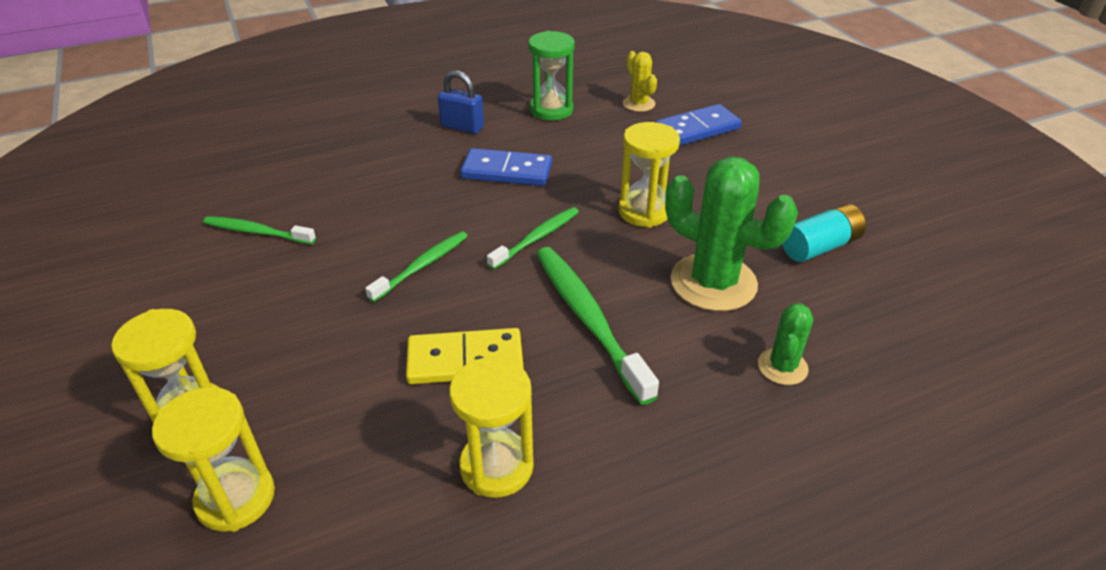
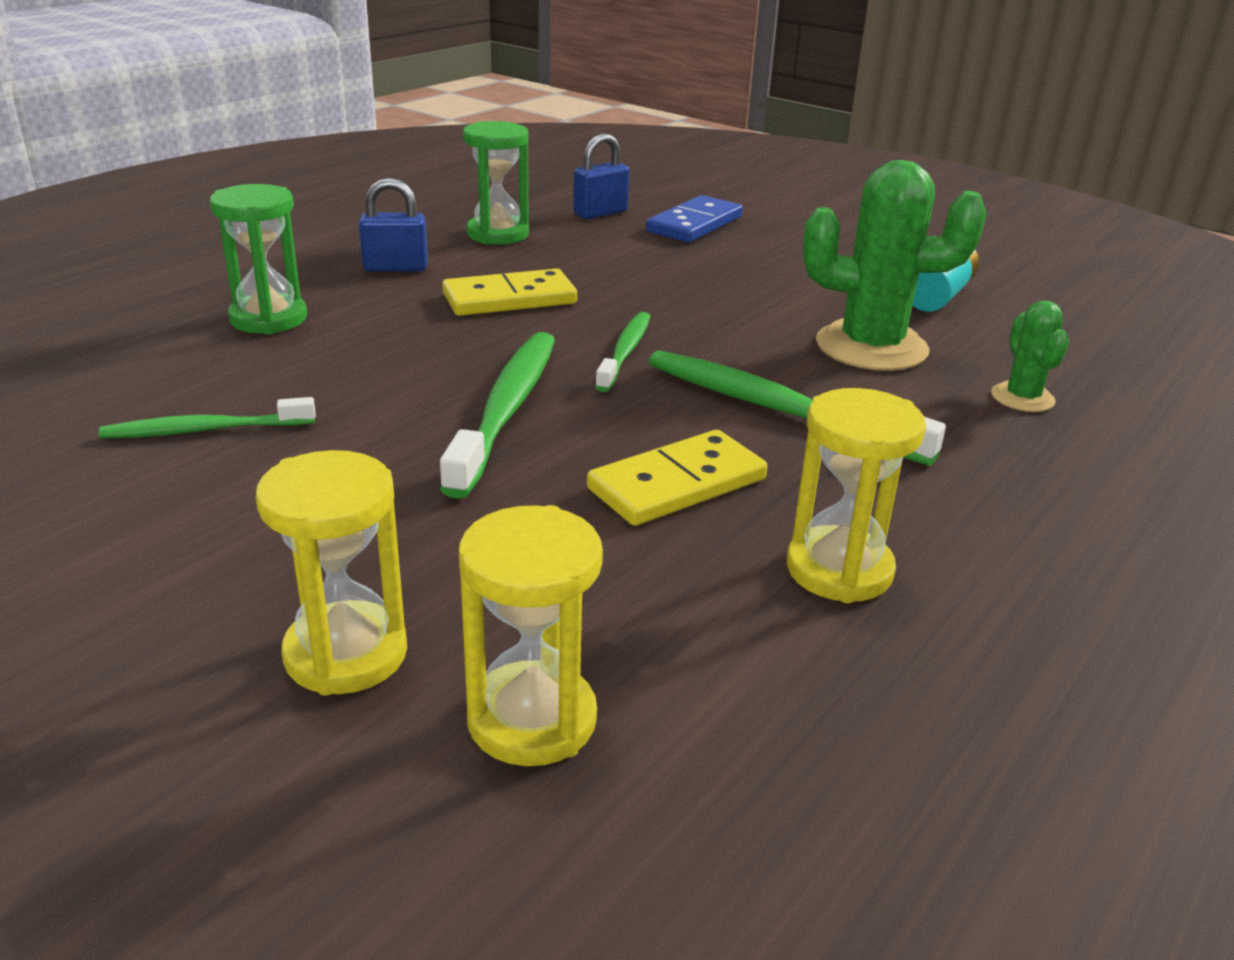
camera: 30 degrees left, 10 degrees down
(357, 153) = (268, 319): none -> green hourglass
(422, 266) = (507, 410): green toothbrush -> green toothbrush, size x1.66
(507, 171) = (509, 299): blue domino -> yellow domino
(638, 104) = (600, 213): yellow cactus -> blue padlock
(644, 211) = (722, 303): yellow hourglass -> none

